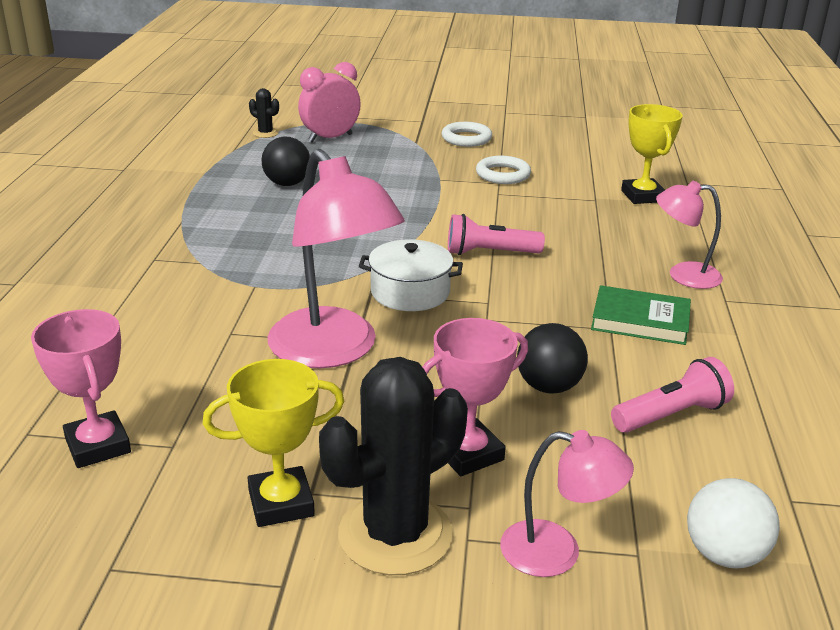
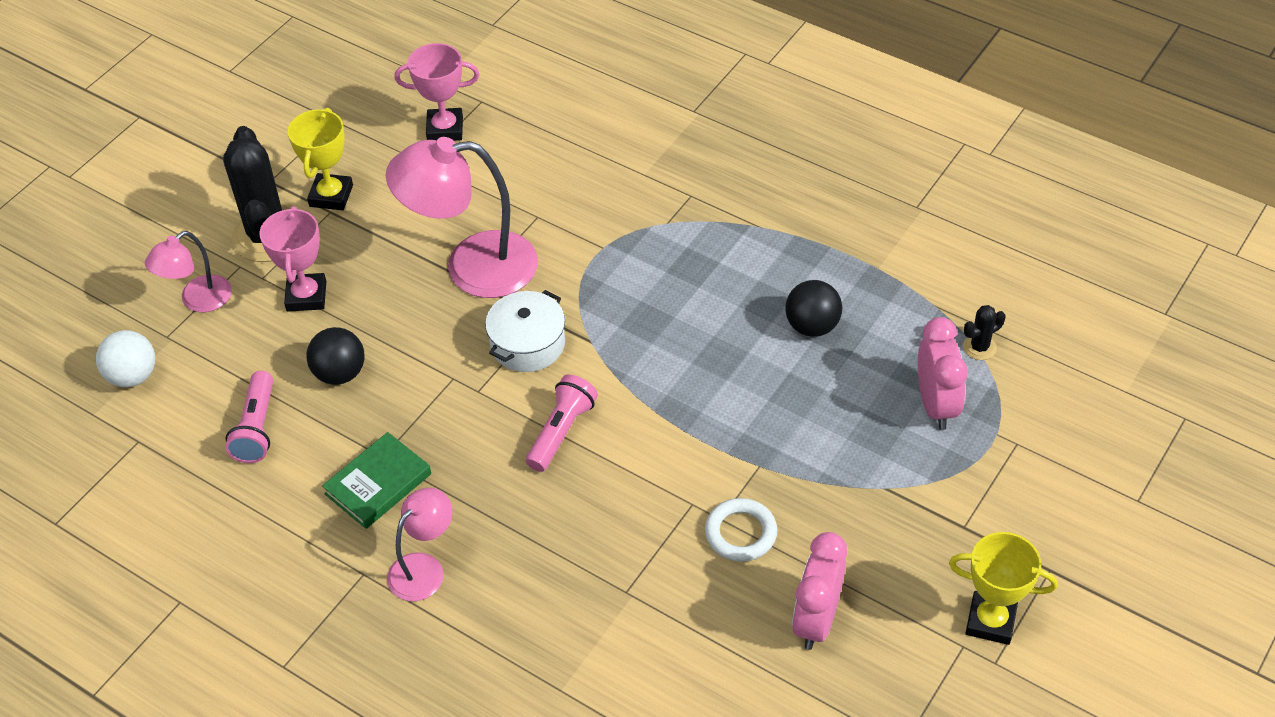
camera: 120 degrees right, 20 degrees up
(466, 138) = (875, 548): white ring -> none
(538, 145) = (816, 620): none -> pink clock
(642, 196) = (608, 646): yellow trophy -> yellow trophy (990, 621)

